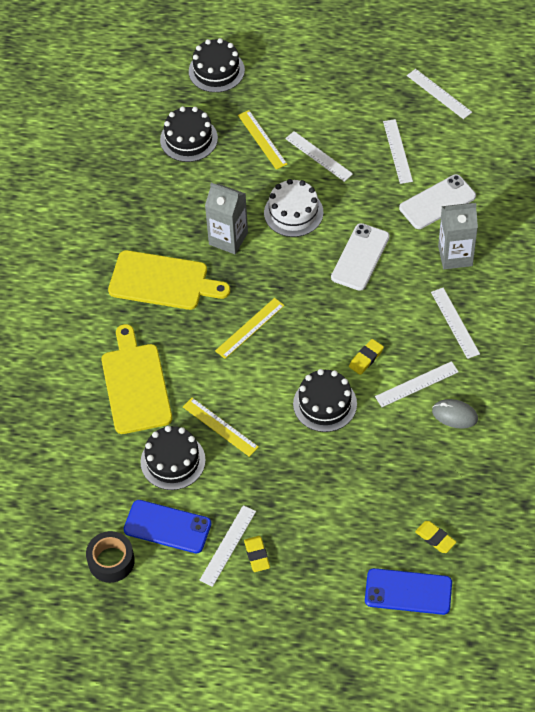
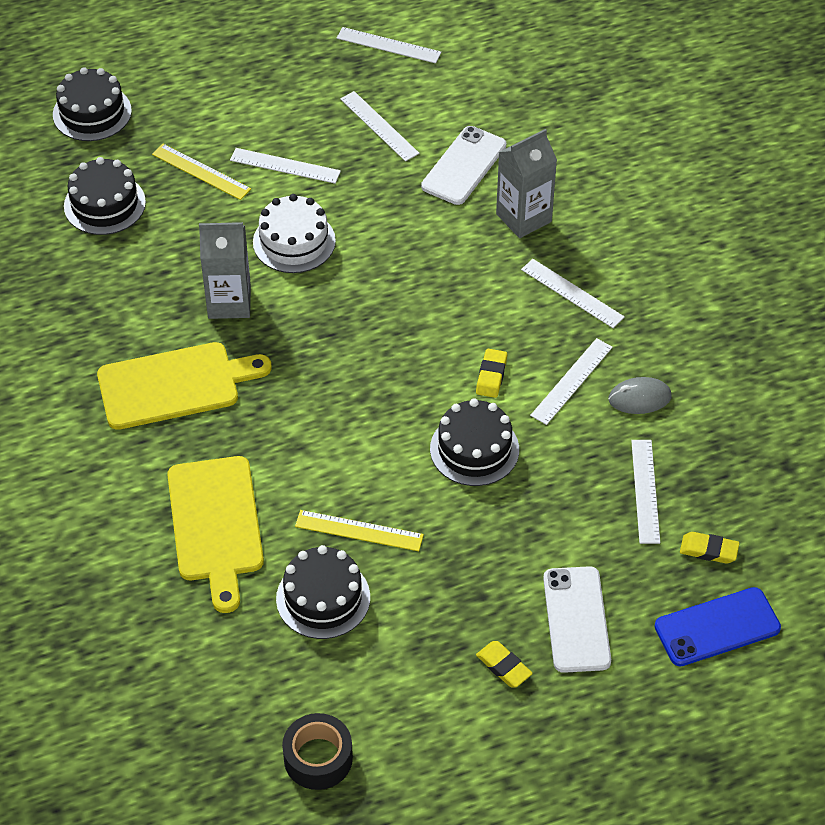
camera: 30 degrees left, 5 degrees down
(135, 385) = (216, 525): yellow cutting board -> yellow cutting board turned 150 degrees counterclockwise
(167, 527) = (366, 682): blue phone -> none
(227, 545) = (459, 671): white ruler -> white ruler (645, 491)
(249, 328) = (323, 397): yellow ruler -> none
(360, 257) = (410, 262): white phone -> white phone (576, 619)

